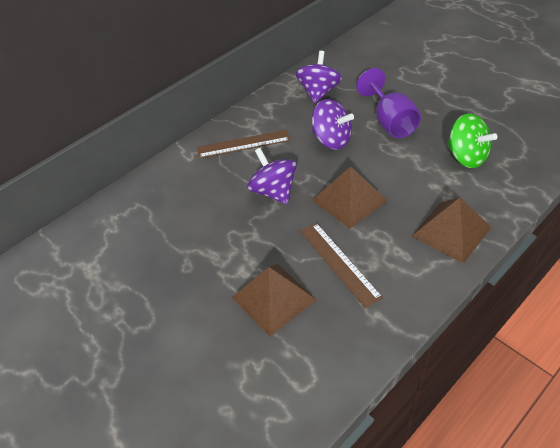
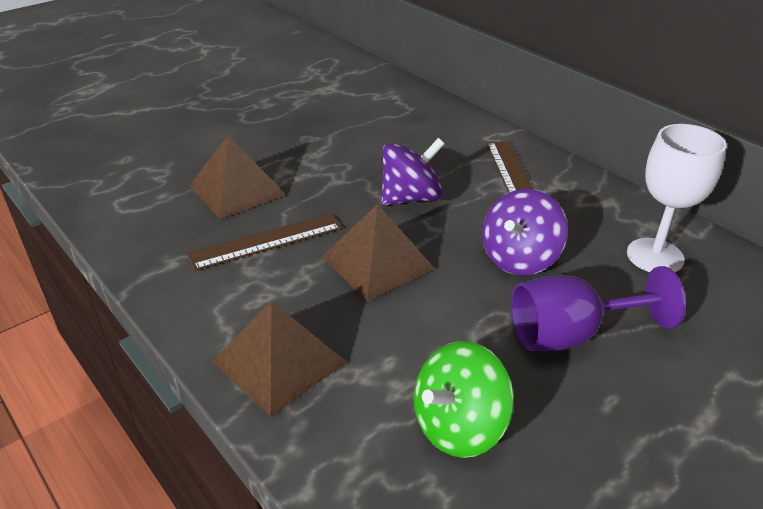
camera: 90 degrees right, 10 degrees down
(318, 92) = (655, 256): purple spinning top -> white goblet

